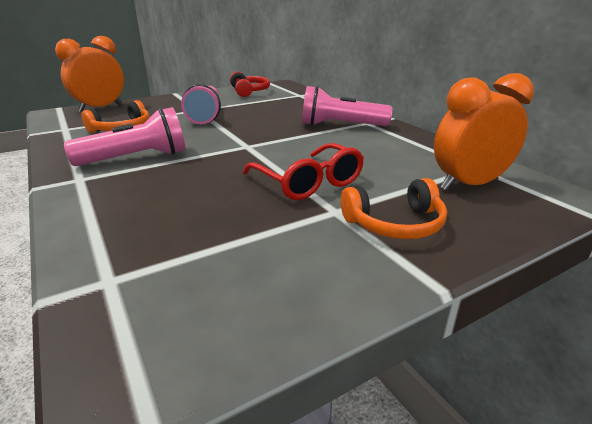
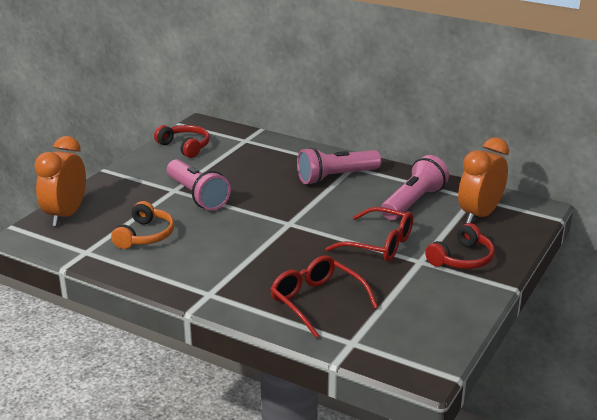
camera: 30 degrees left, 0 degrees up
(137, 158) = (220, 262): pink flashlight -> pink flashlight (413, 202)
(154, 217) = (317, 301): none -> red glasses
(395, 224) = (462, 259): orange headphones -> red headphones

